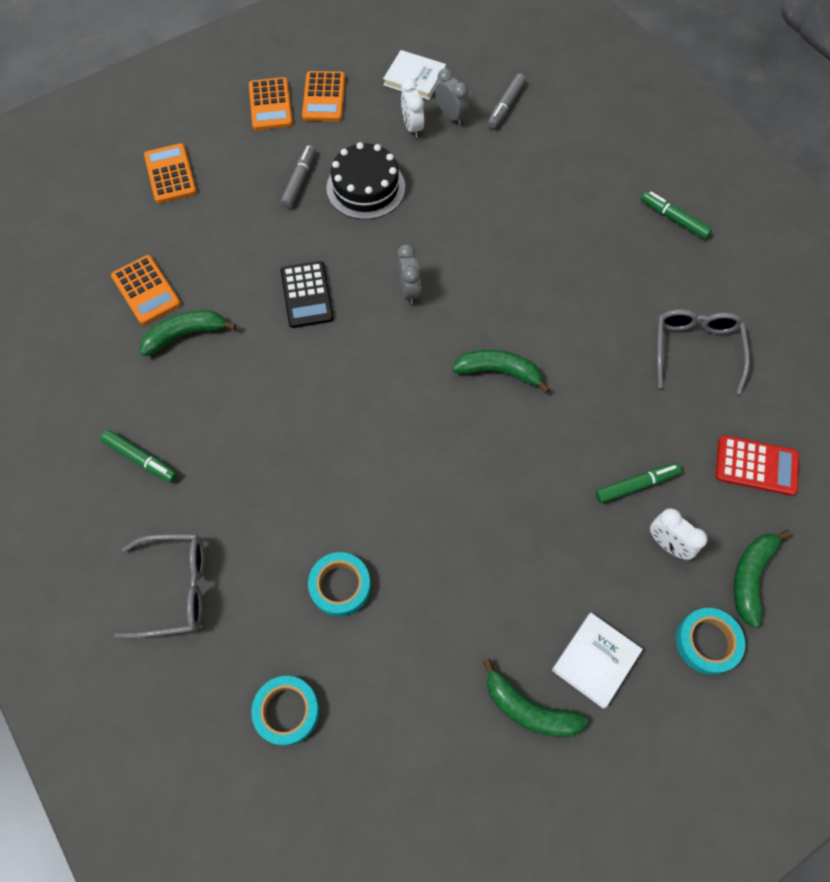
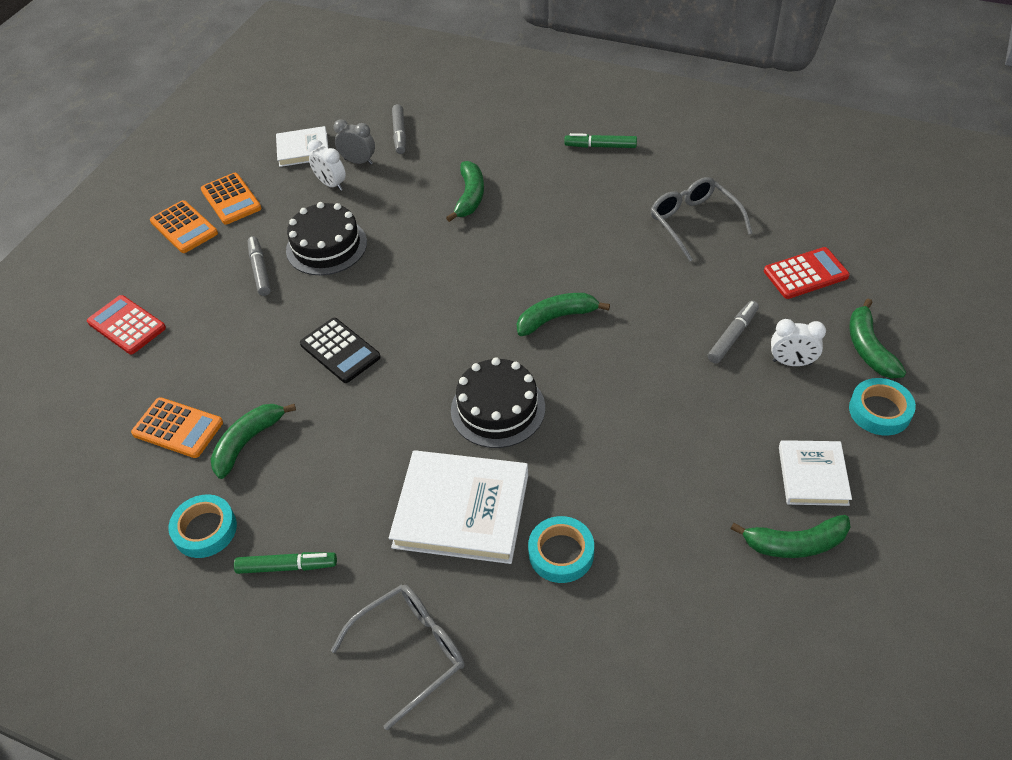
camera: 30 degrees left, 15 degrees down
(170, 174) = (126, 325): orange calculator -> red calculator
(287, 711) = (599, 682): turquoise tape -> turquoise tape (205, 530)
(294, 497) = (461, 510): none -> white book
(387, 426) = (498, 409): none -> black cake
(409, 290) = (430, 301): grey clock -> none
(517, 206) = (470, 197): none -> green banana
(636, 485) = (733, 336): green marker -> grey marker

